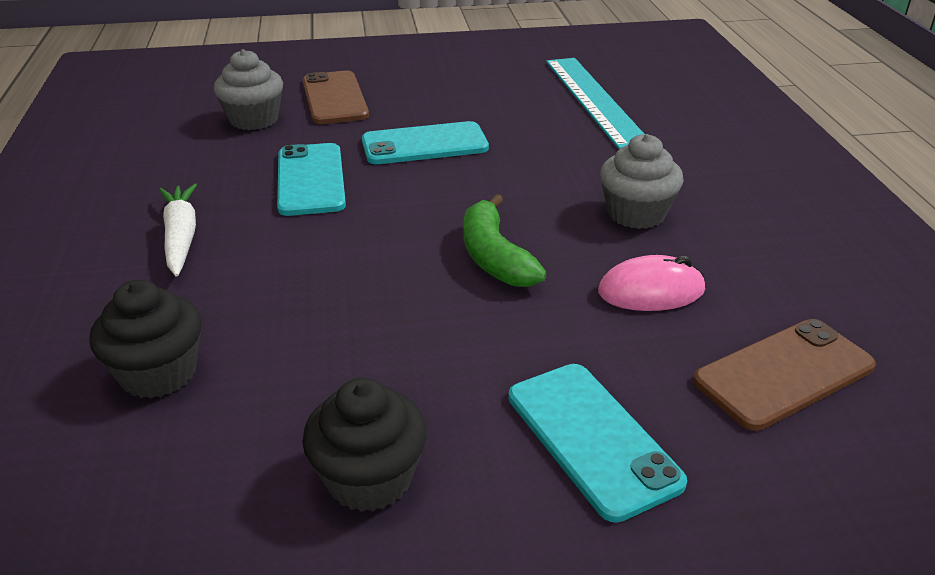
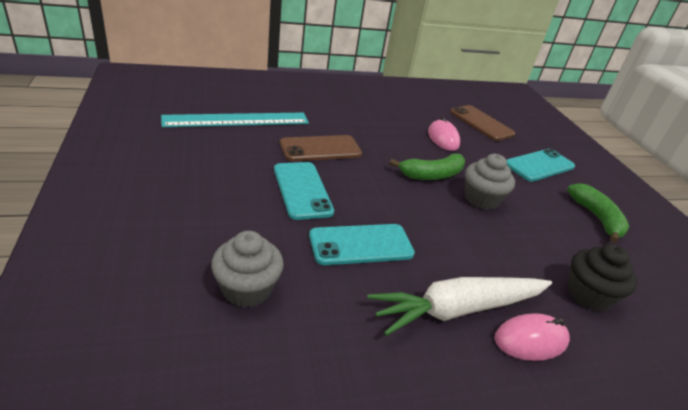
camera: 100 degrees left, 0 degrees up
(109, 285) = (530, 340): none -> pink mouse
(181, 237) = (458, 309): white carrot -> white carrot, size x1.56
(335, 98) = (206, 236): brown phone -> brown phone (320, 149)
(369, 478) = (596, 218): black cupcake -> green banana
(636, 213) = (378, 131): grey cupcake -> grey cupcake (481, 199)

